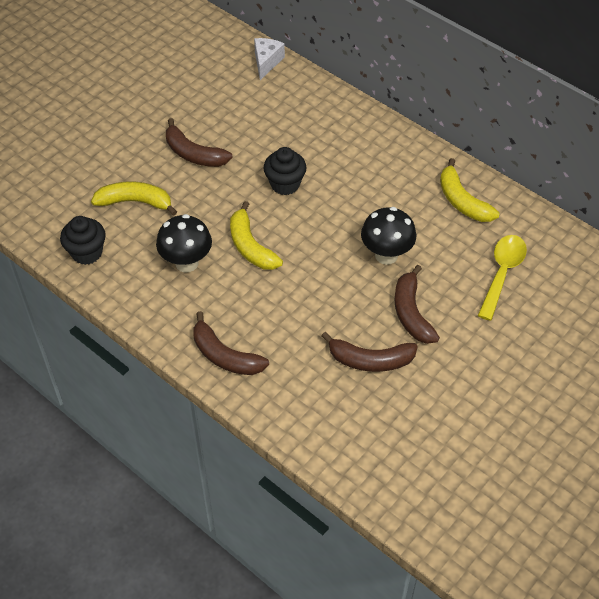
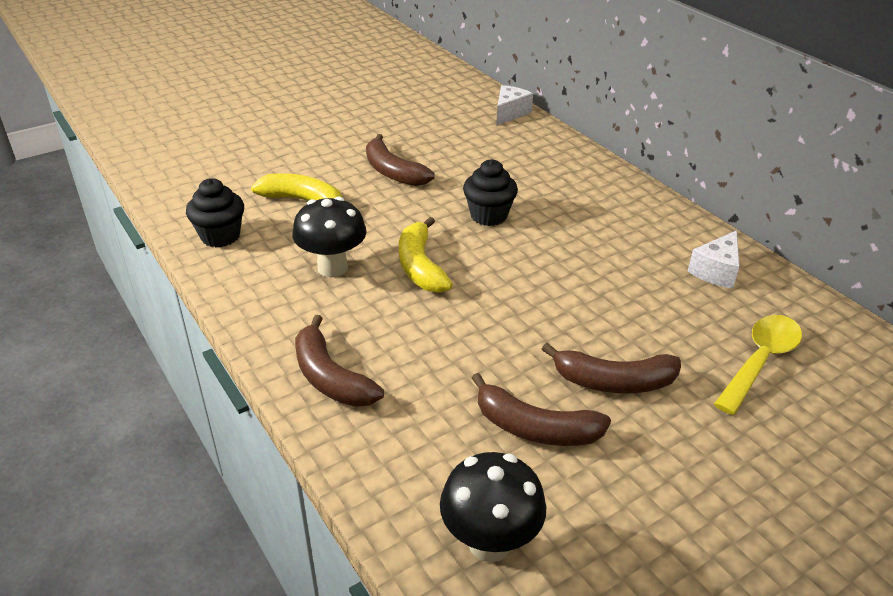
camera: 15 degrees right, 15 degrees down
(386, 255) = (596, 308): black mushroom -> black mushroom (489, 543)
(411, 313) = (614, 381): brown banana -> brown banana turned 90 degrees counterclockwise
(462, 201) = (716, 271): yellow banana -> white cheese

